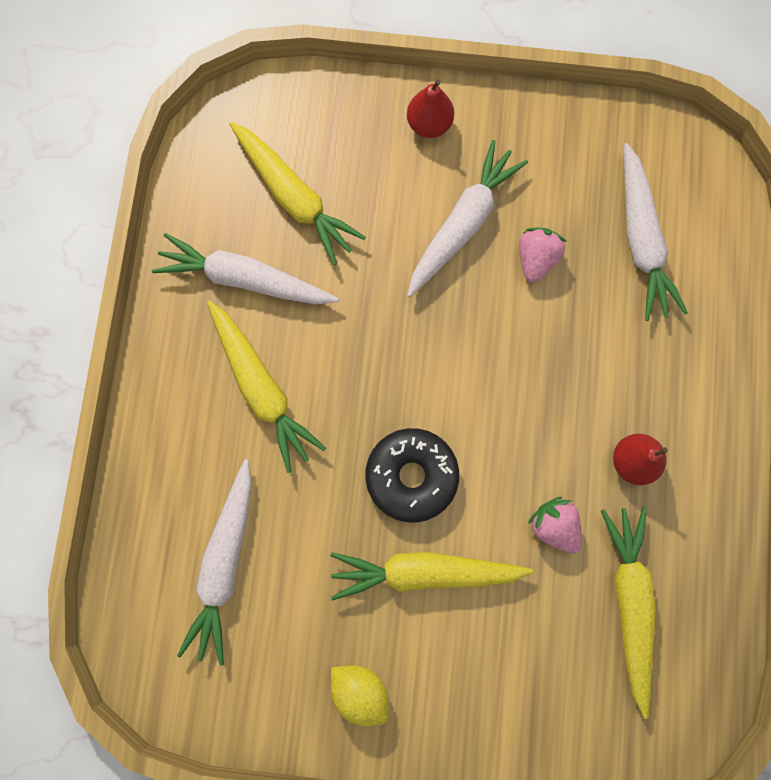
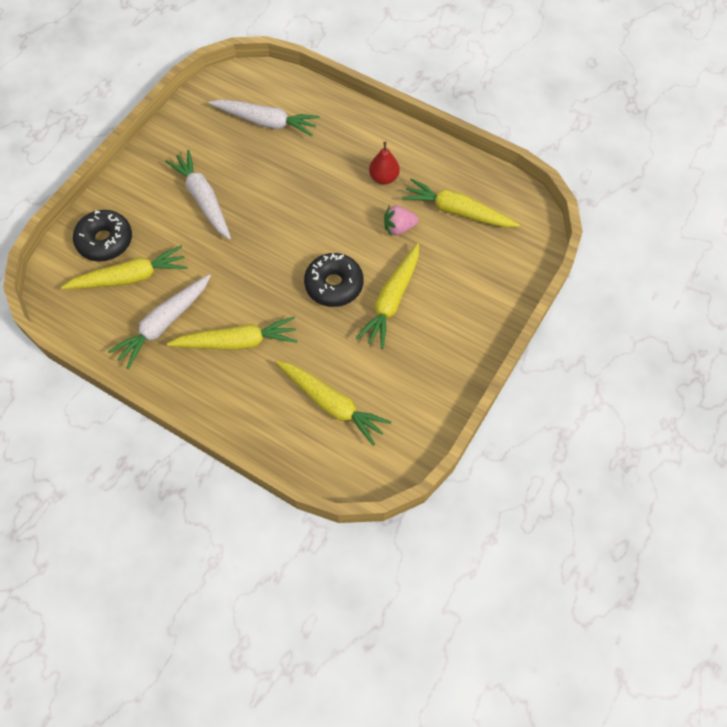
camera: 65 degrees left, 15 degrees down
(224, 563) = (331, 404): white carrot -> yellow carrot
(334, 135) = (105, 241): none -> black donut
(360, 690) = (441, 360): yellow lemon -> none
(429, 124) = (132, 191): red pear -> none
(536, 259) = (246, 173): pink strawberry -> none

